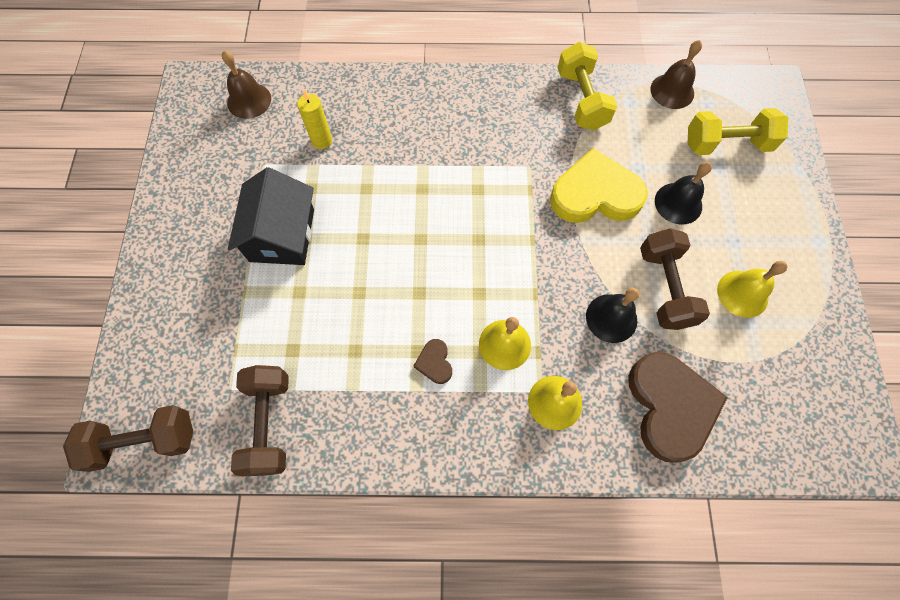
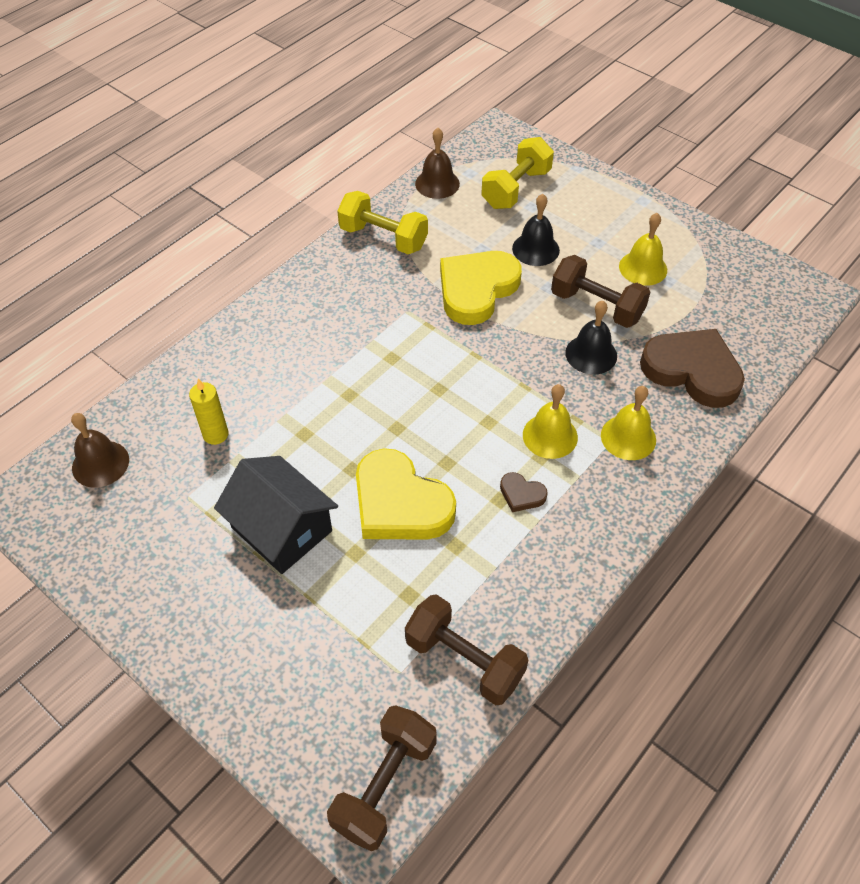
camera: 50 degrees left, 15 degrees down
(360, 289) = (400, 503): none -> yellow heart

